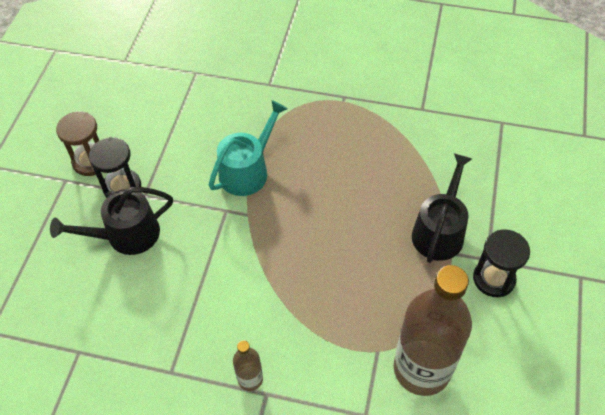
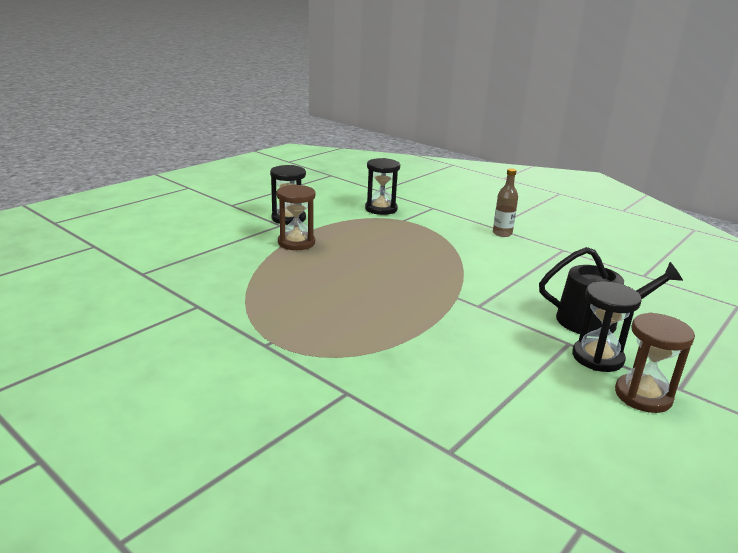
camera: 155 degrees left, 30 degrees down
(247, 171) = (437, 324): turquoise watering can -> none
(422, 369) = (381, 209): brown bottle -> black hourglass
(439, 231) = (296, 243): black watering can -> brown hourglass

